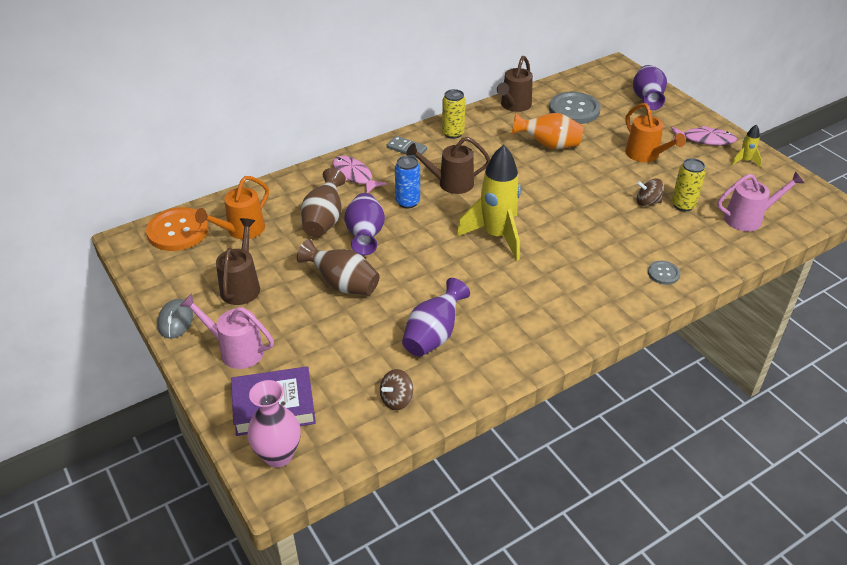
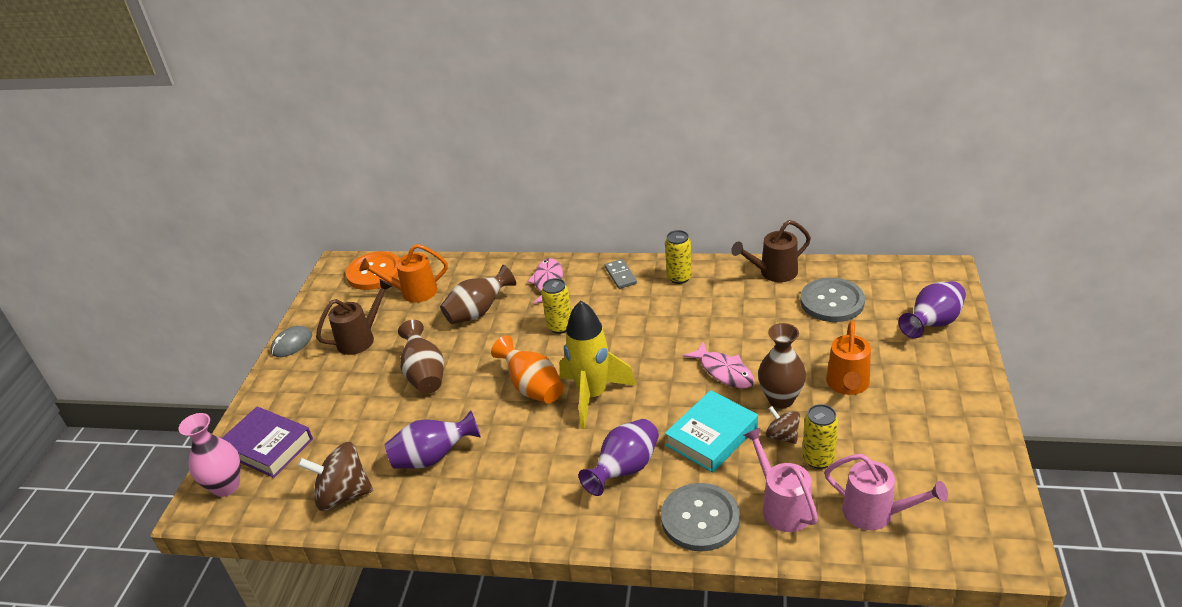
camera: 45 degrees right, 5 degrees down
(235, 350) = (298, 388): pink watering can -> pink watering can (781, 506)
(365, 236) = (491, 341): purple vase -> purple vase (624, 469)
(396, 400) = (343, 494): brown spinning top -> brown spinning top, size x1.77
(408, 202) = (560, 326): blue can -> yellow can
(450, 183) = (616, 325): brown watering can -> none
(548, 145) = (756, 328): orange vase -> orange vase (532, 388)
(607, 223) = (711, 436): none -> turquoise book
(619, 181) = (780, 399): none -> brown vase
(663, 273) = (700, 519): grey button -> grey button, size x2.00
(705, 140) = (944, 398): pink fish -> pink fish (724, 371)
(745, 161) = (962, 446): yellow rocket -> none

